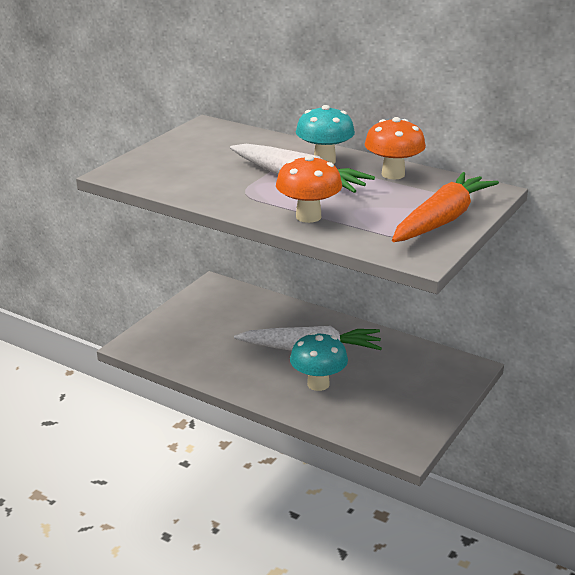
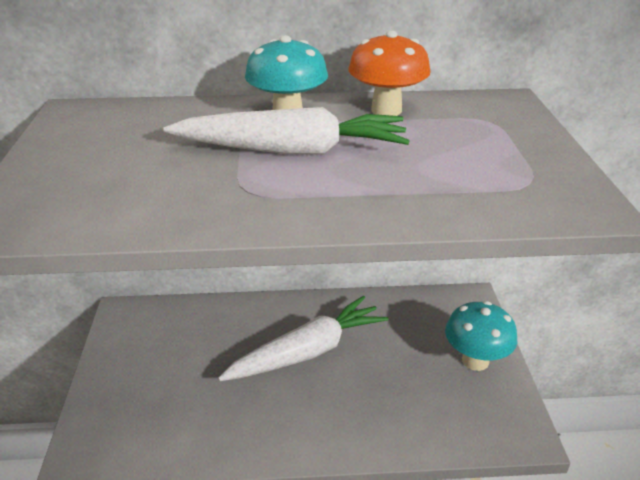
camera: 35 degrees left, 5 degrees up
(308, 217) = (378, 198): orange mushroom -> none
(318, 384) = (357, 394): turquoise mushroom -> turquoise mushroom (475, 360)
(442, 220) = (523, 148): orange carrot -> none

